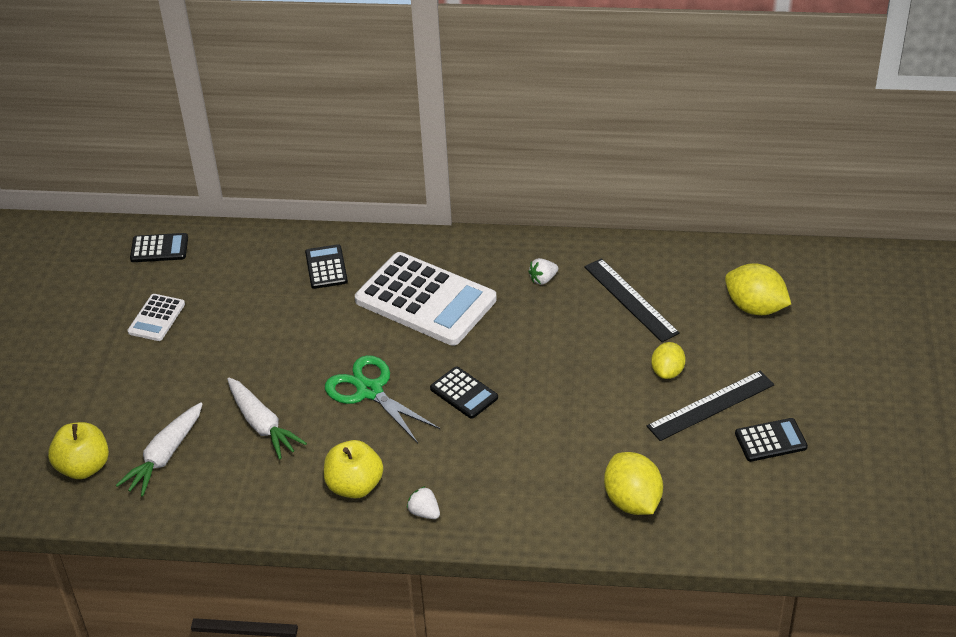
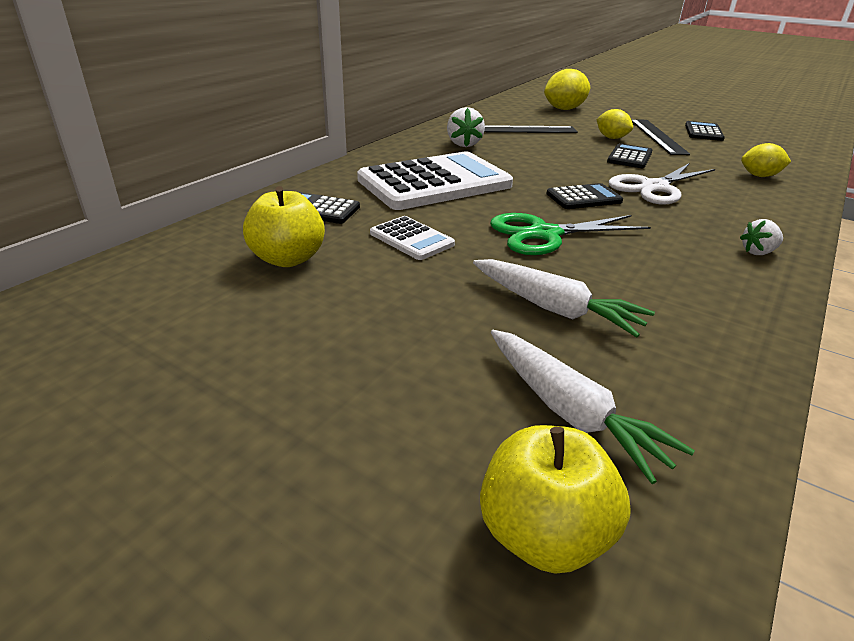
camera: 65 degrees left, 10 degrees down
(156, 318) = (240, 336): white calculator -> white calculator (411, 239)
(159, 248) = (98, 296): black calculator -> black calculator (629, 157)
(262, 425) = (555, 308): white carrot -> white carrot turned 45 degrees clockwise
(355, 486) = (702, 277): yellow apple -> yellow apple (288, 259)
(528, 431) = (654, 187): none -> white scissors
(543, 279) = (464, 144): white strawberry -> white strawberry, size x1.51
(632, 501) = (759, 176): yellow lemon -> yellow lemon, size x0.64

